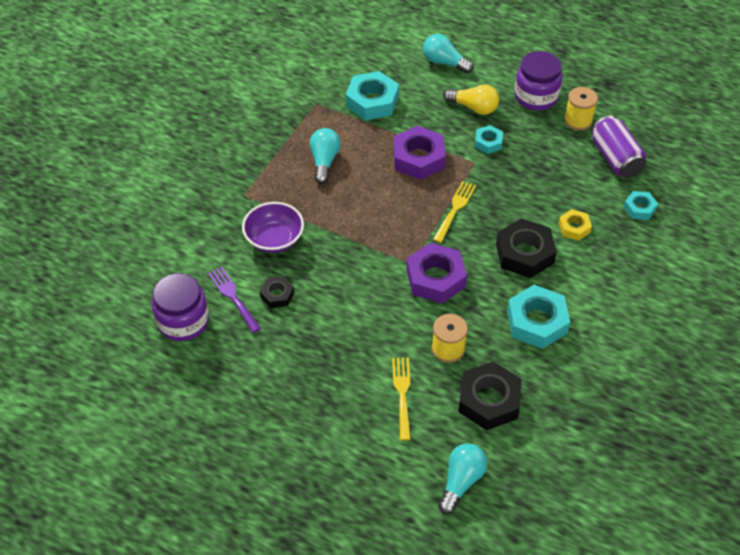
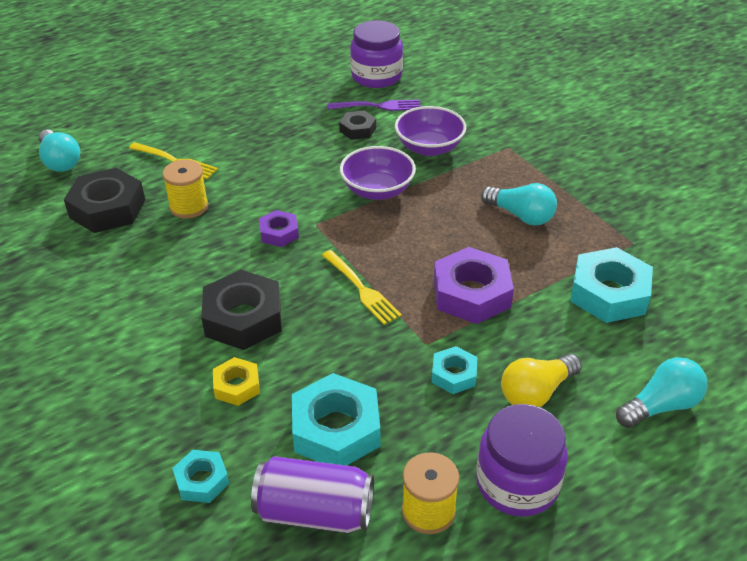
camera: 120 degrees right, 10 degrees down
(349, 246) = (377, 190): none -> purple bowl
(435, 278) = (279, 233): purple nut -> purple nut, size x0.54
(536, 322) = (149, 282): turquoise nut -> turquoise nut (336, 429)

